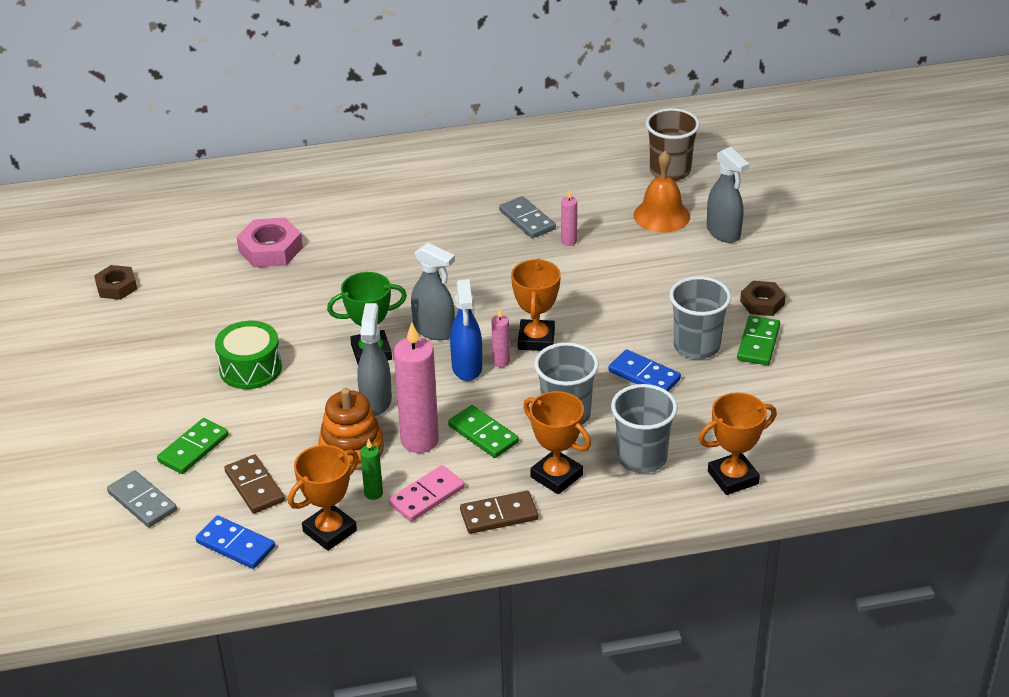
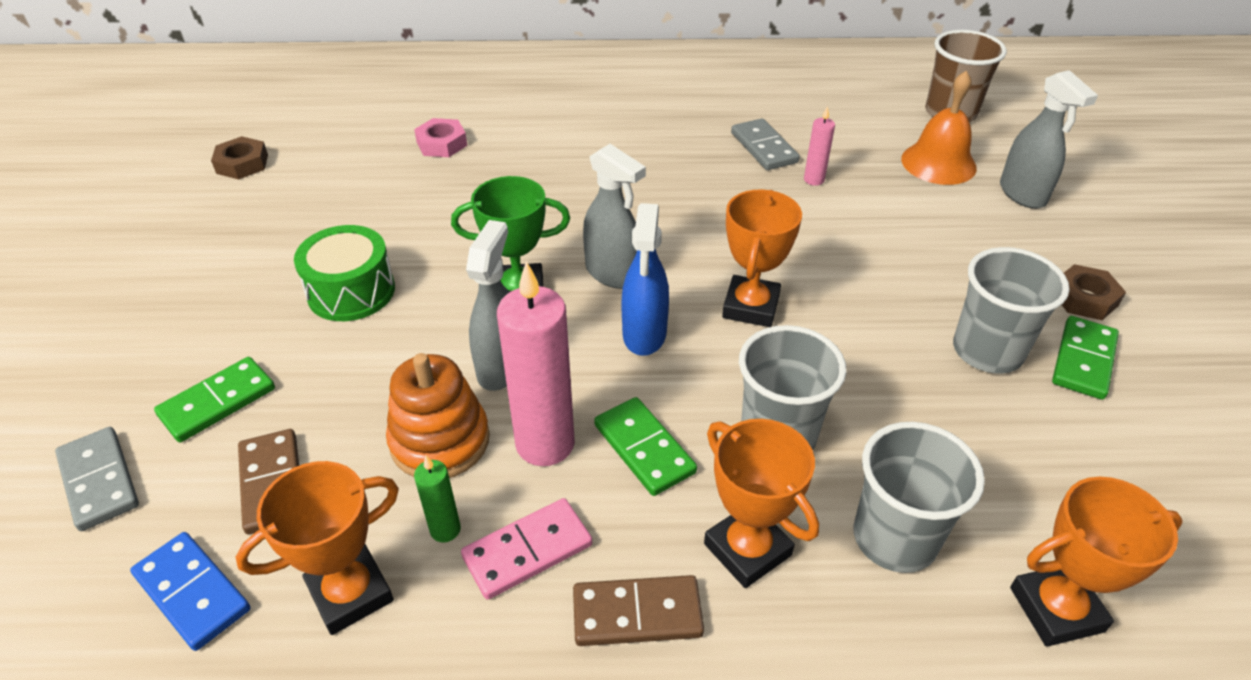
camera: 10 degrees right, 5 degrees up
(270, 249) = (442, 144): pink nut -> pink nut, size x0.66
(501, 362) = (695, 333): pink candle -> none
(644, 375) = (905, 387): blue domino -> none

